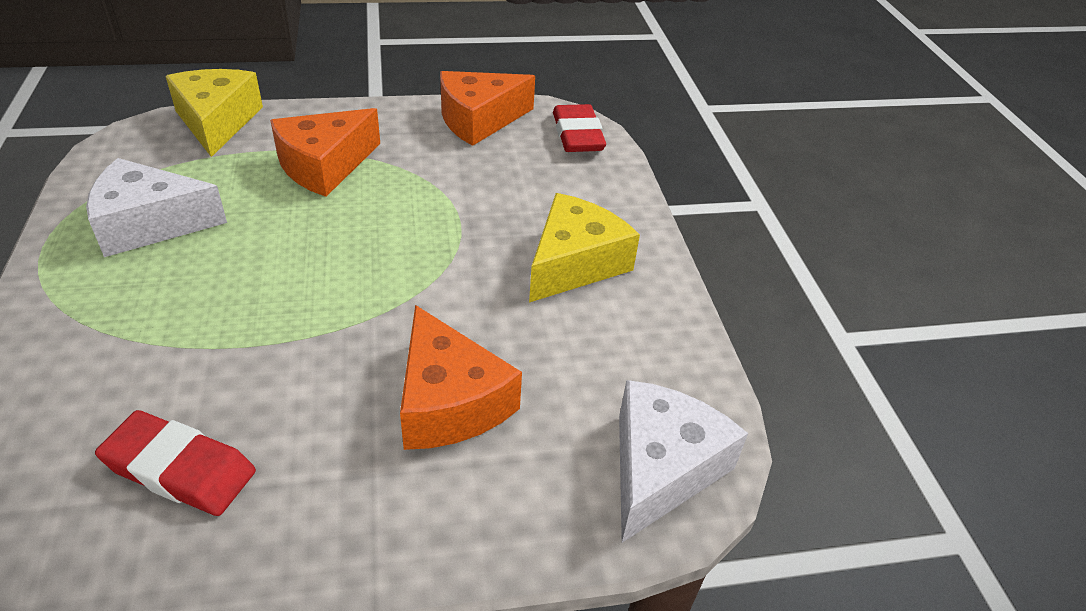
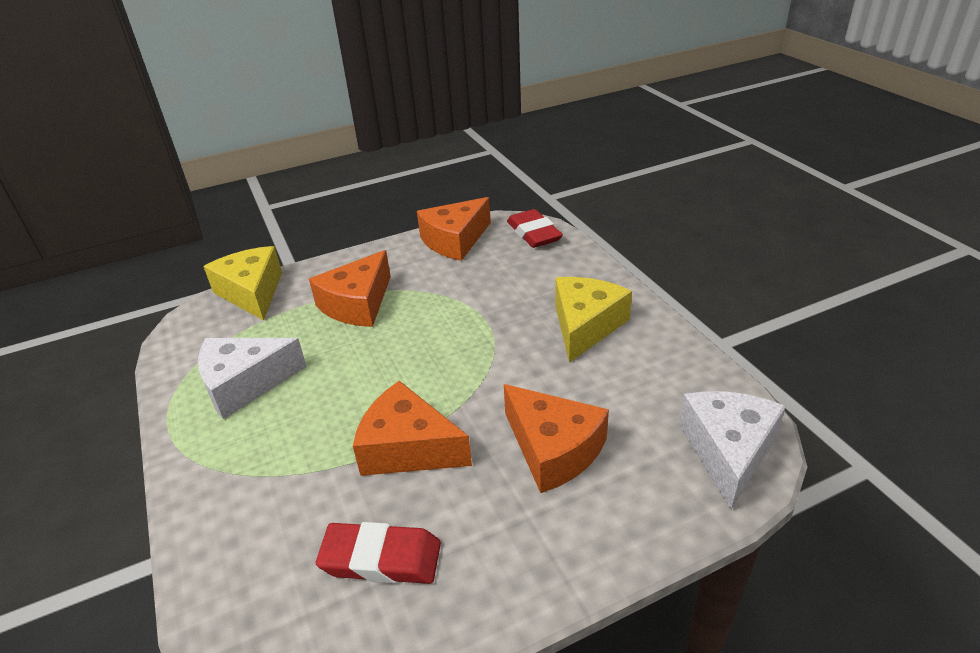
camera: 10 degrees left, 5 degrees down
(284, 349) = (408, 447): none -> orange cheese

